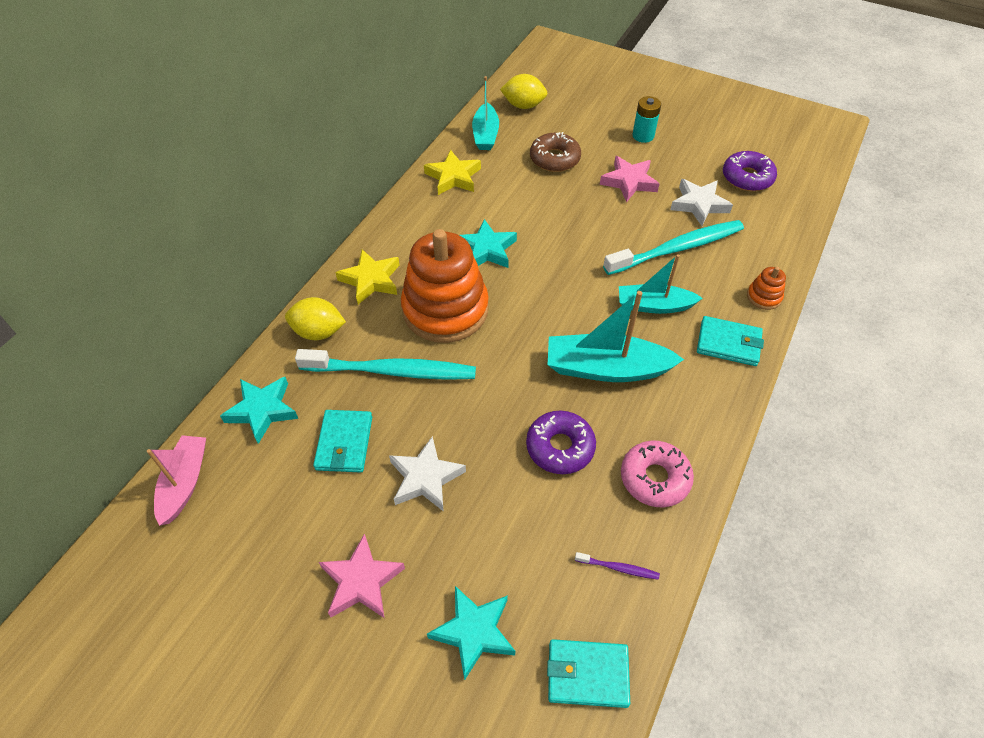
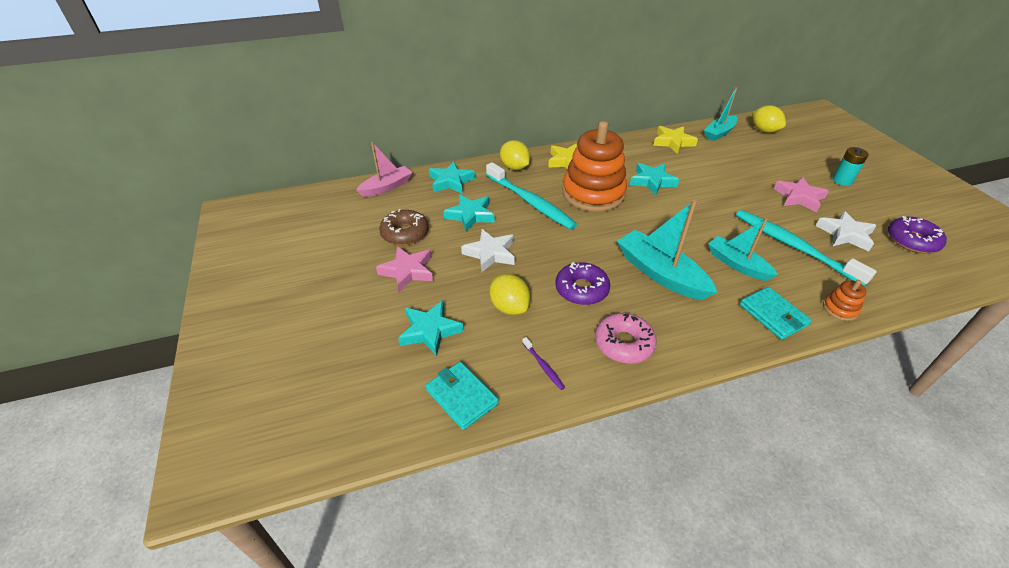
camera: 45 degrees right, 10 degrees down
(344, 443) = (470, 215): turquoise wallet -> turquoise star
(518, 529) = (509, 307): none -> yellow lemon
(554, 159) = (754, 163): brown donut -> brown donut (405, 233)
(676, 249) = (794, 246): turquoise toothbrush -> turquoise toothbrush turned 150 degrees counterclockwise

